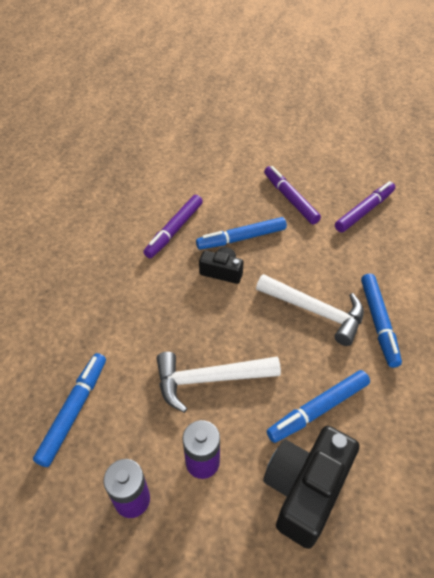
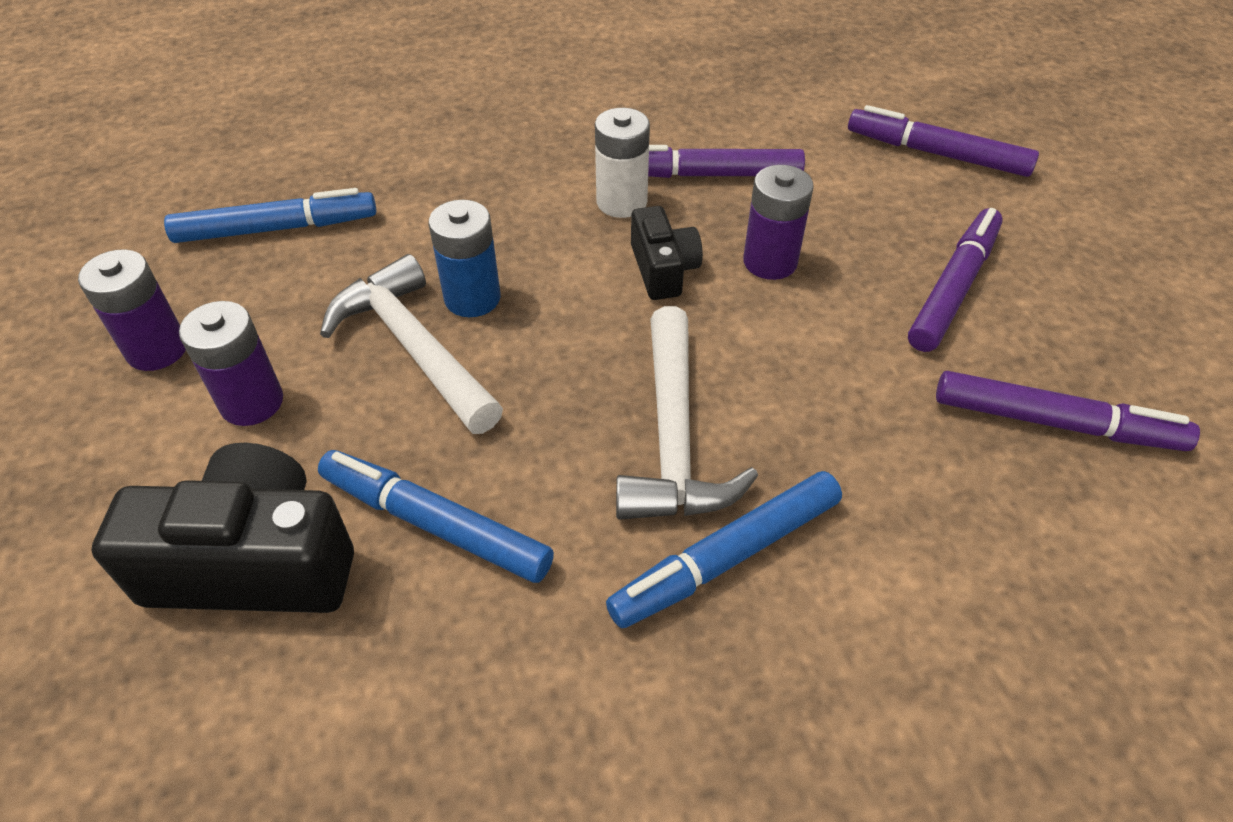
camera: 60 degrees right, 0 degrees up
(169, 265) = (621, 202): none -> white battery
(192, 344) = (472, 298): none -> blue battery
(217, 163) = (936, 153): none -> purple marker
(241, 238) = (770, 262): blue marker -> purple battery

